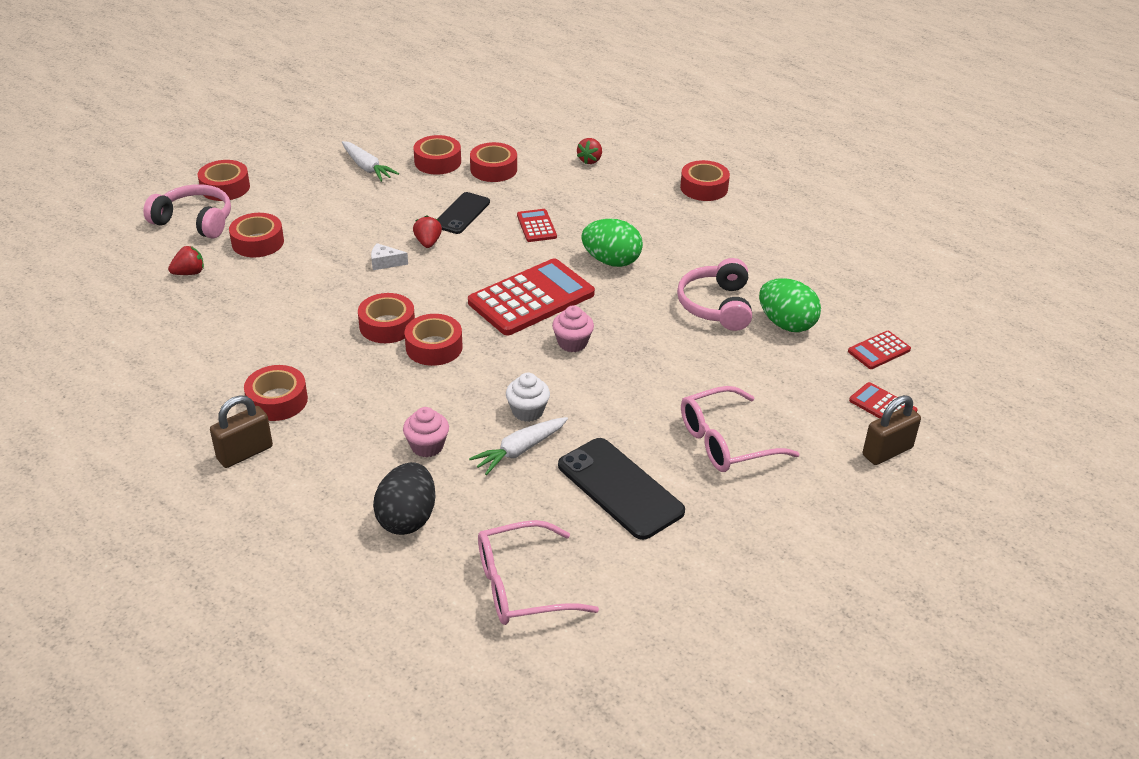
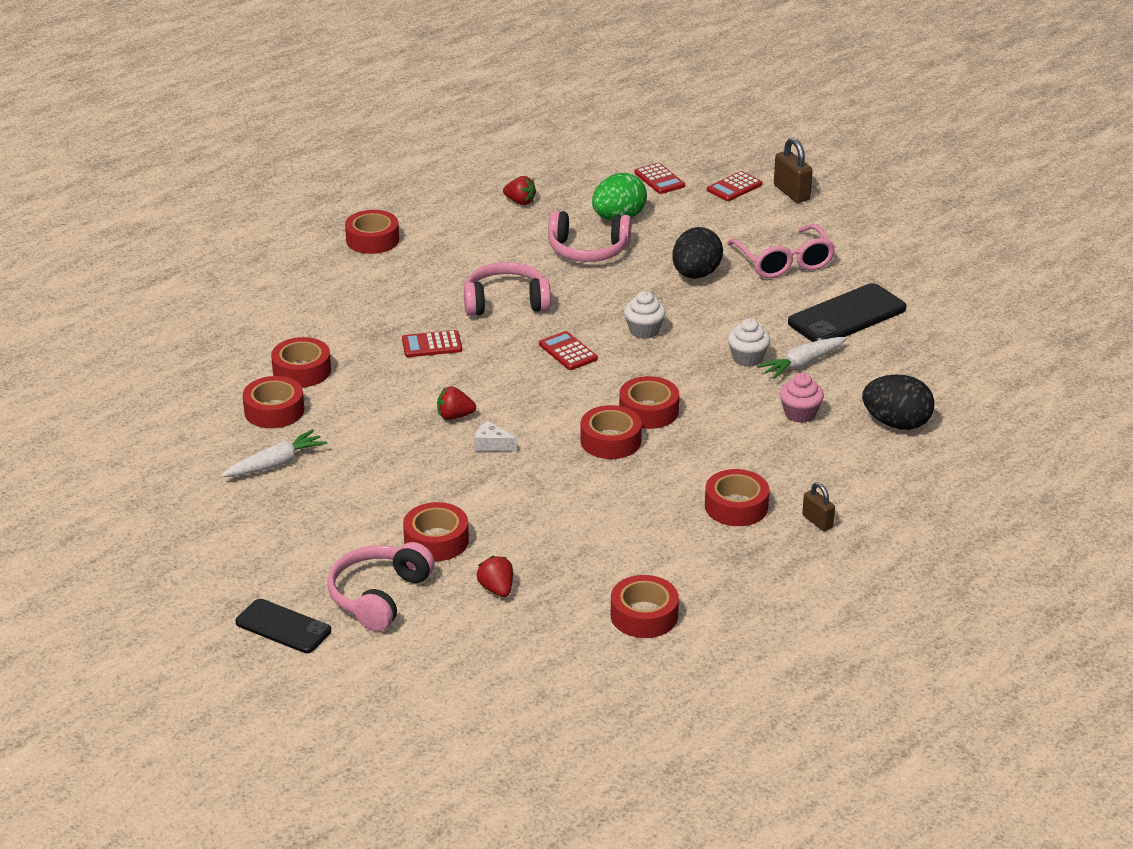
camera: 85 degrees left, 5 degrees down
(225, 187) = (299, 578): red tape -> red tape (644, 615)
(245, 453) = (817, 521): brown padlock -> brown padlock, size x0.62
(385, 263) = (492, 445): white cheese -> white cheese turned 105 degrees clockwise
(462, 213) = (397, 393): black phone -> black phone (283, 627)
(520, 450) = (802, 364): white carrot -> white carrot turned 90 degrees clockwise
(521, 586) = (966, 366): pink glasses -> none
(531, 298) = (568, 352): red calculator -> red calculator, size x0.48
(572, 343) = (644, 330): pink cupcake -> white cupcake
(590, 160) = (297, 305): red strawberry -> red strawberry (520, 202)
(611, 261) = (506, 302): green egg -> pink headphones
(685, 376) = (696, 274): none -> black egg

